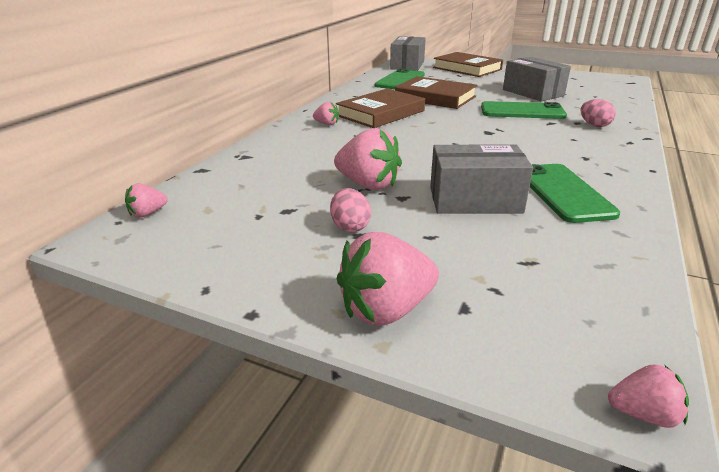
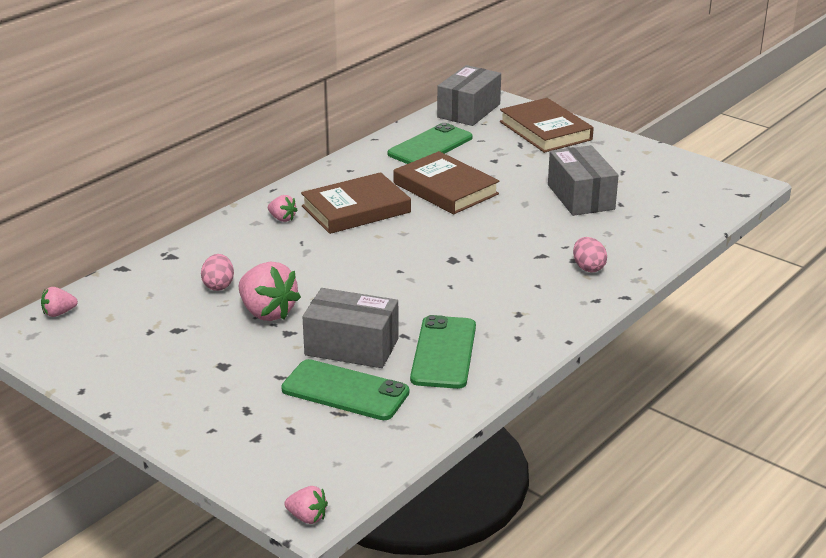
camera: 15 degrees right, 0 degrees up
(350, 226) = (220, 355): pink egg -> pink egg (218, 285)
(386, 309) = (200, 428): pink strawberry -> none
(522, 111) = (528, 231): green phone -> green phone (345, 391)

